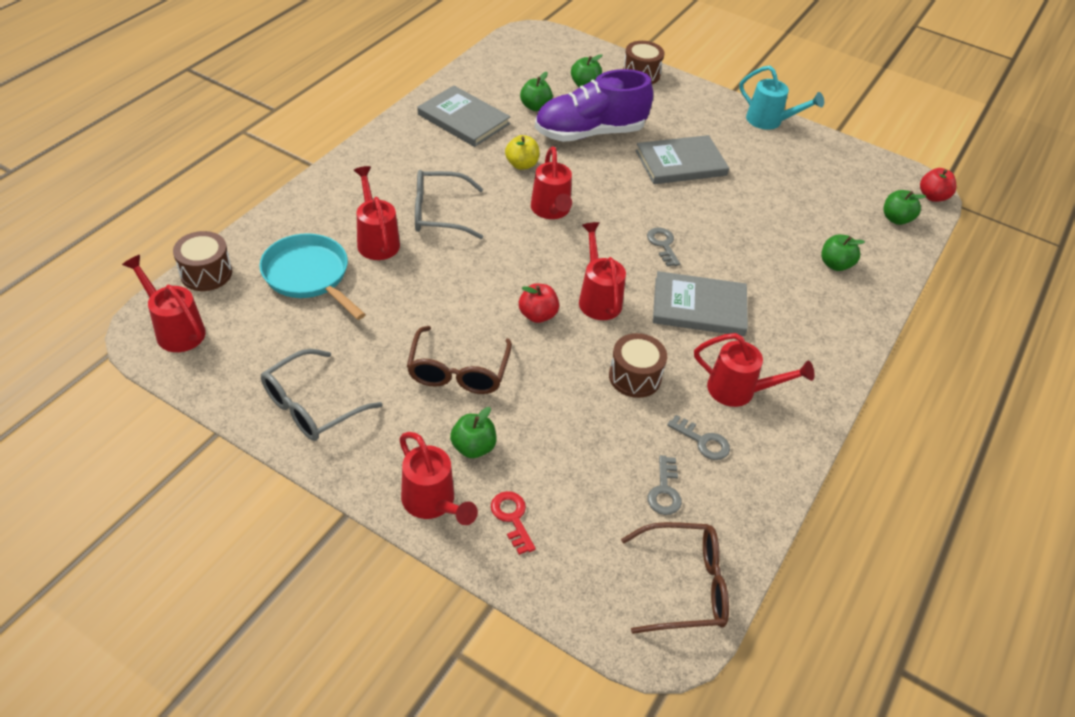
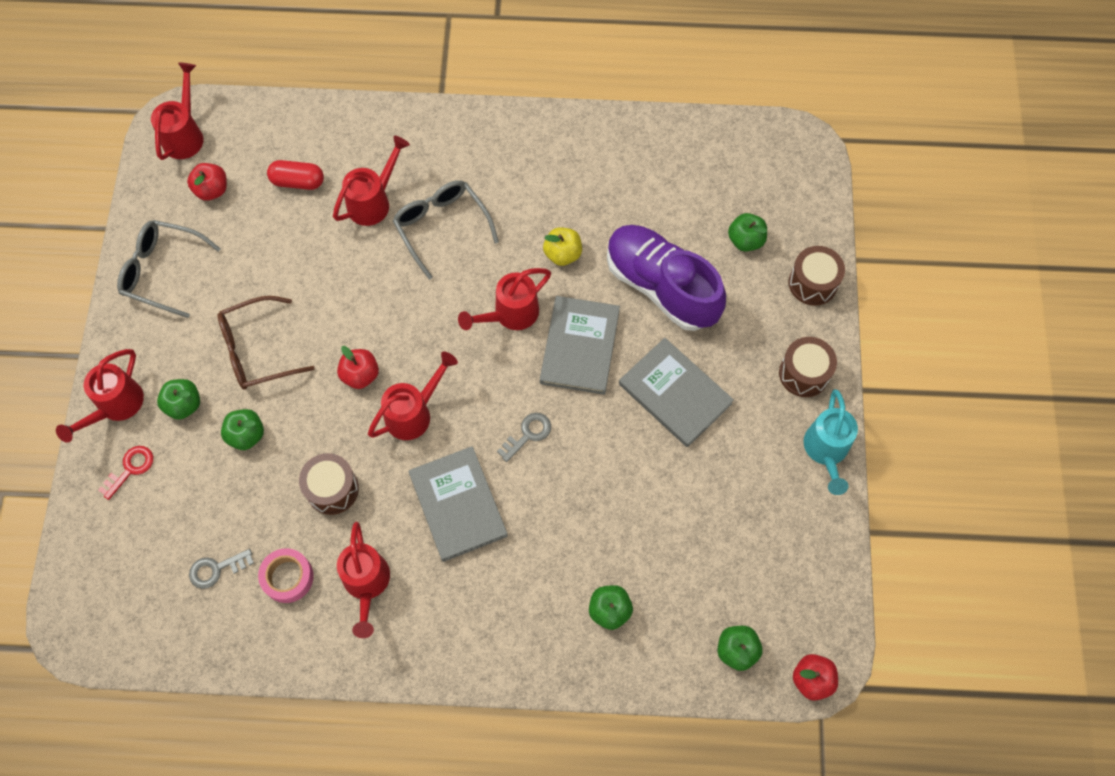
camera: 65 degrees right, 20 degrees up
(206, 273) = (255, 112): brown drum -> brown drum (804, 373)
(258, 335) = (212, 190): none -> red apple
(309, 276) = (298, 181): turquoise pan -> red capsule
(463, 119) = (597, 168): grey book -> grey book (580, 346)
(535, 106) = (668, 216): green apple -> green apple (246, 435)
(685, 585) = (130, 624): brown glasses -> none
(703, 441) = (288, 577): grey key -> pink tape

